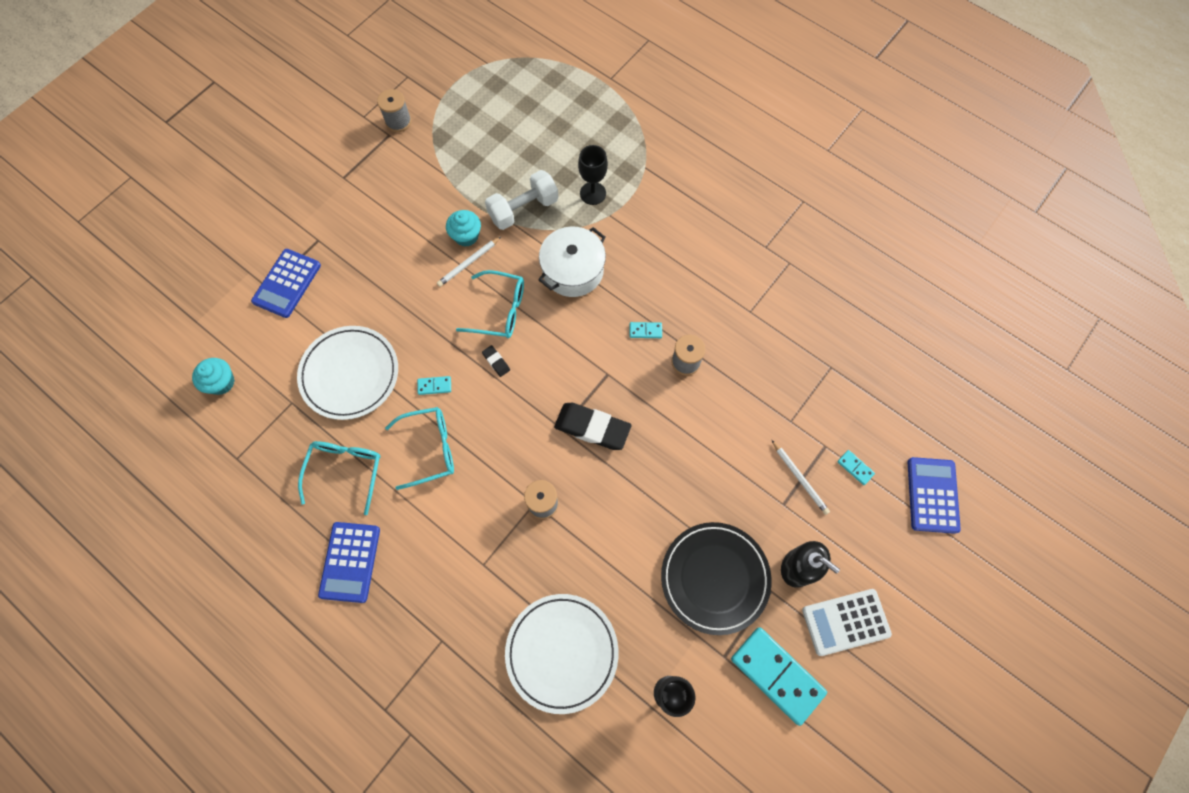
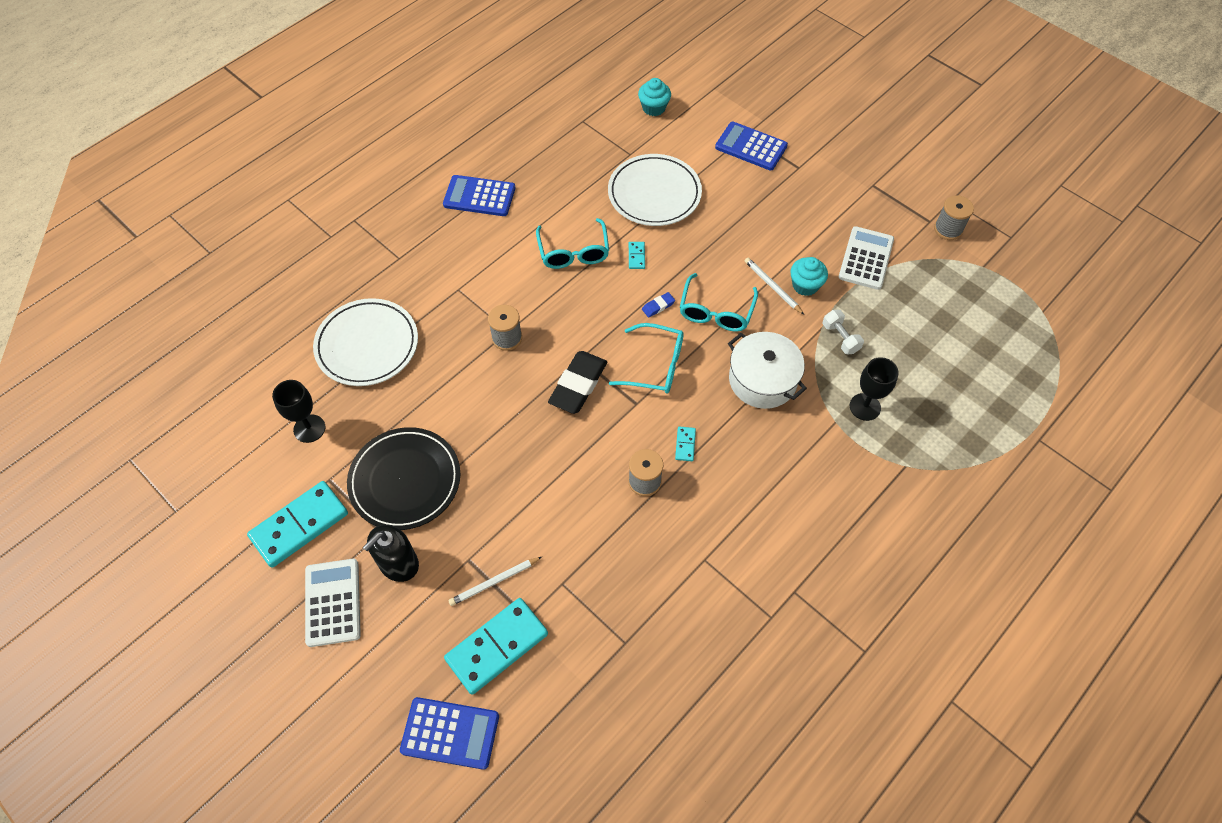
camera: 95 degrees right, 10 degrees down
(345, 471) = (560, 192): turquoise glasses -> turquoise glasses (655, 365)
(433, 187) = (866, 258): none -> white calculator
(496, 362) = (658, 306): black eraser -> blue eraser
(523, 209) = (840, 338): white dumbbell -> white dumbbell, size x0.59
(855, 468) = (497, 647): turquoise domino -> turquoise domino, size x2.35

